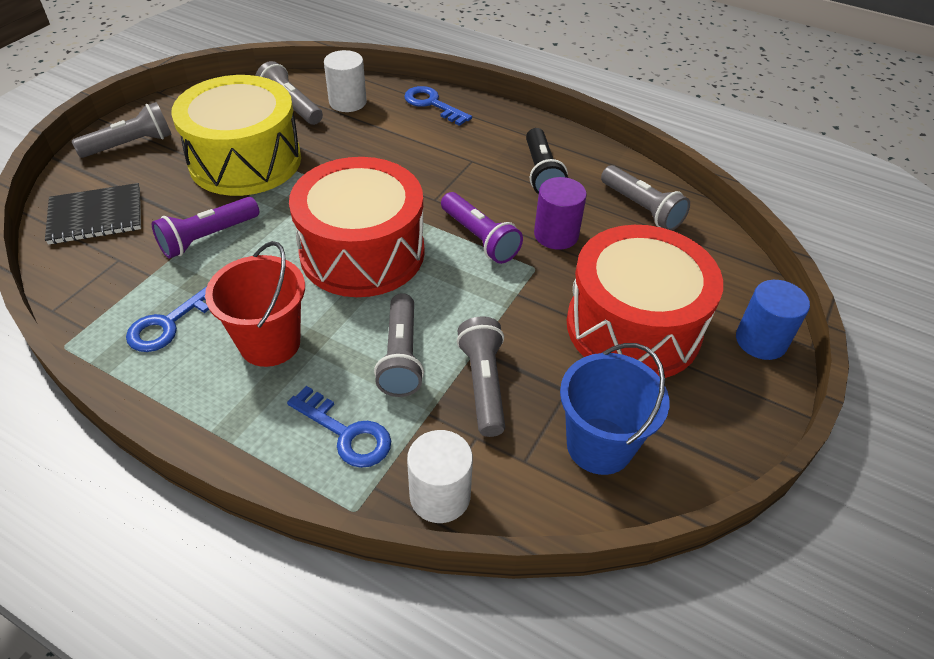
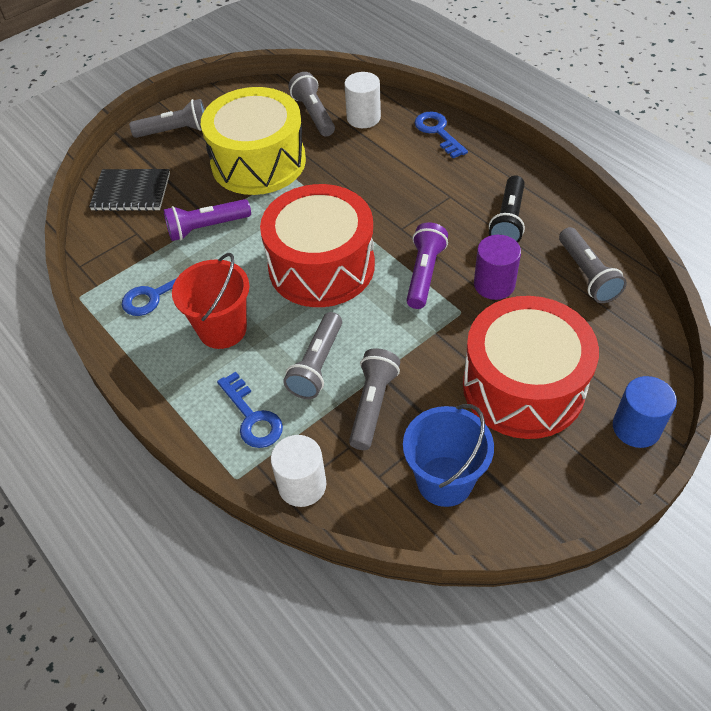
camera: 25 degrees right, 5 degrees up
(479, 238) = (424, 273): purple flashlight -> purple flashlight turned 150 degrees counterclockwise

